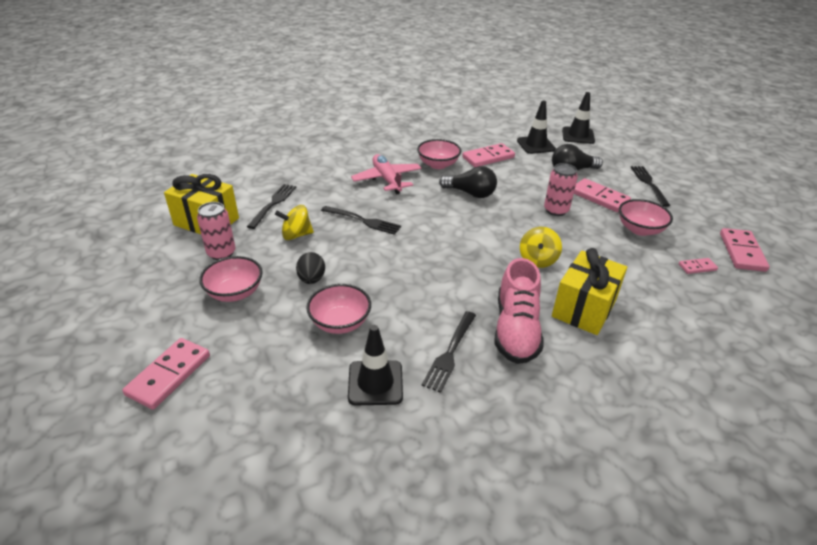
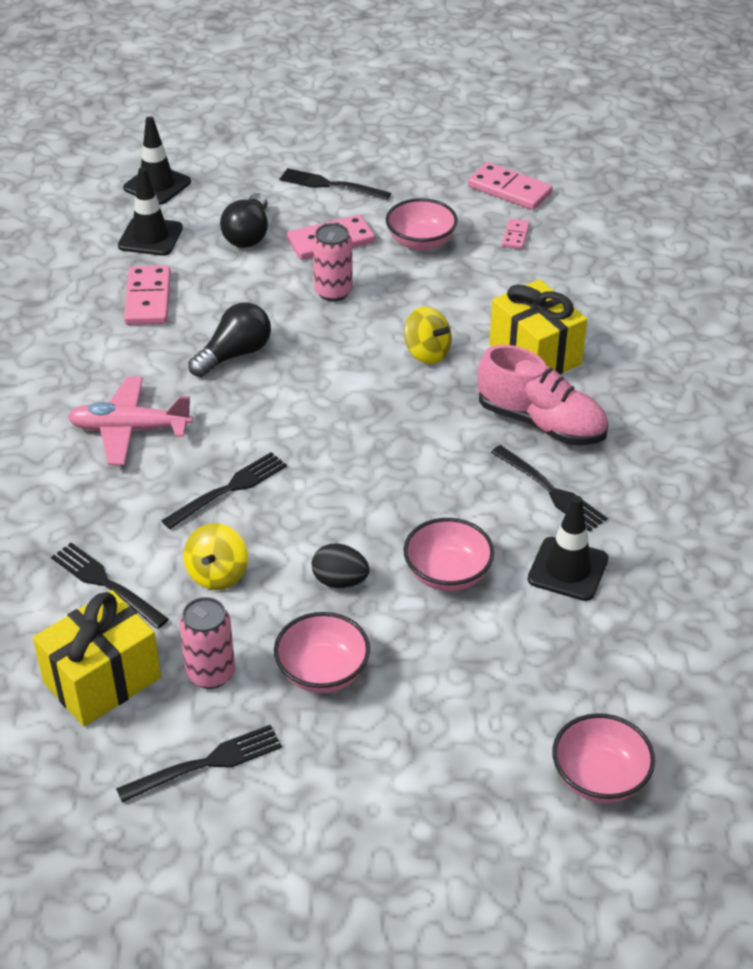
camera: 65 degrees left, 5 degrees up
(155, 270) = (206, 763): none -> black fork
(169, 375) = (461, 767): pink domino -> none
(438, 164) = (127, 359): pink bowl -> pink bowl (599, 777)

